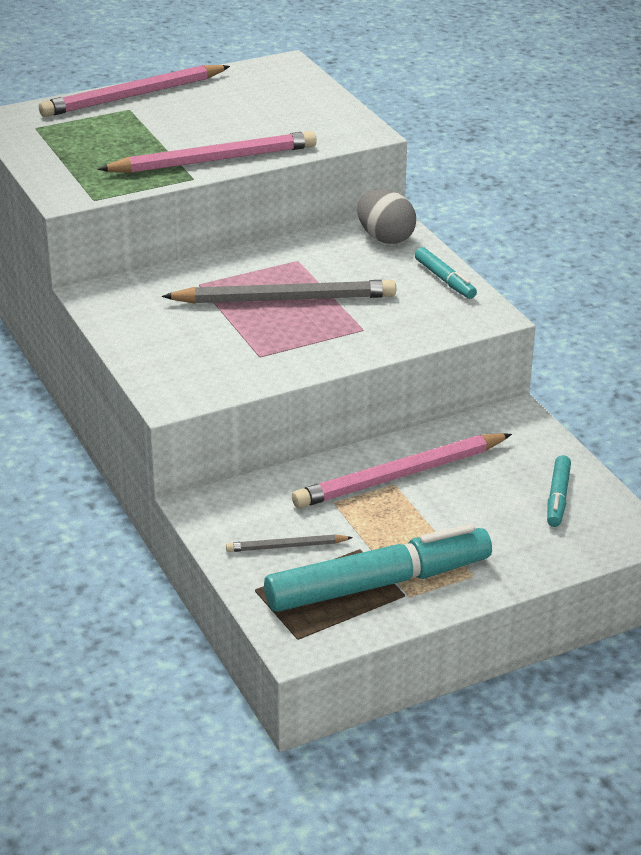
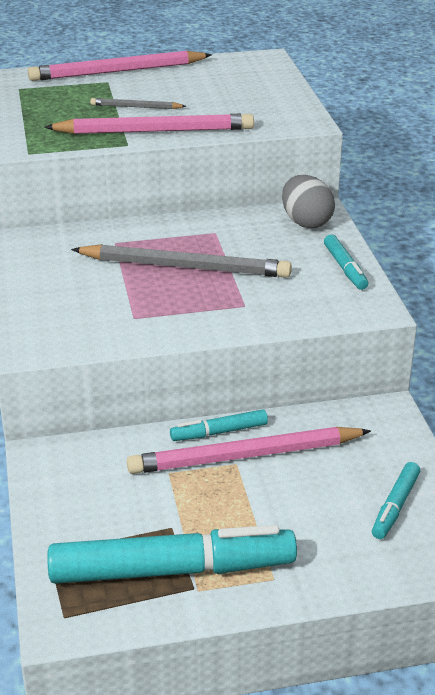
camera: 15 degrees right, 0 degrees up
(286, 546) = (101, 512): grey pencil -> grey pencil (136, 107)
(365, 458) = (219, 432): none -> turquoise marker

